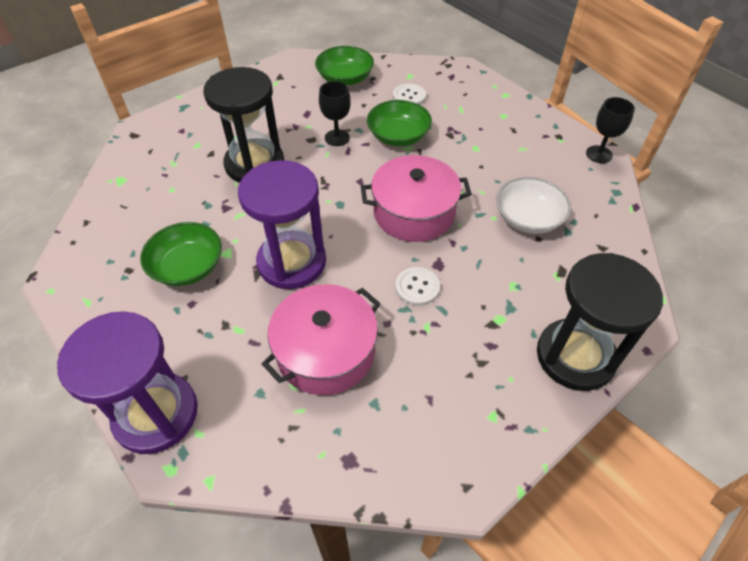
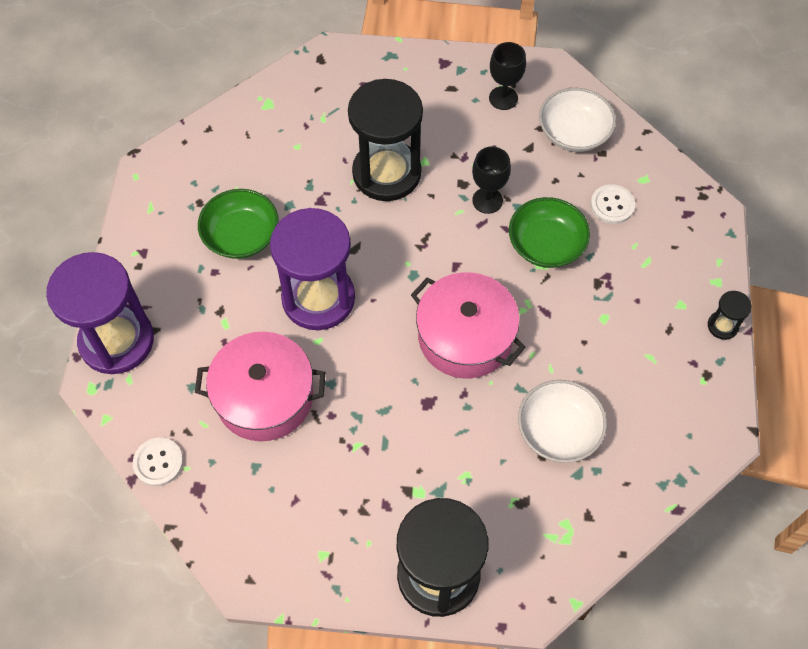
camera: 45 degrees right, 10 degrees up
(345, 78) = (574, 132): green bowl -> white bowl
(417, 287) = (387, 407): white button -> white button (158, 462)
(535, 110) = (722, 326): none -> black hourglass
(599, 154) = (720, 428): black goblet -> black goblet (503, 98)

